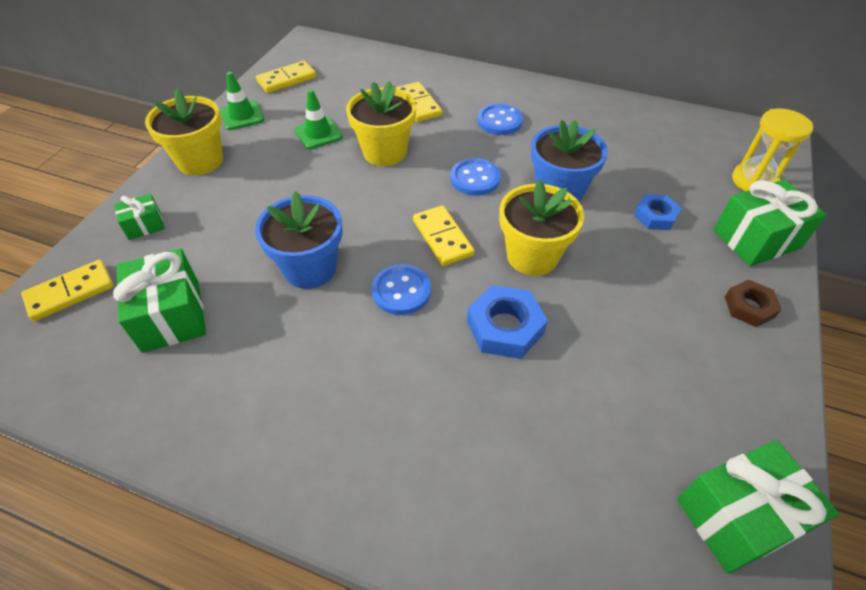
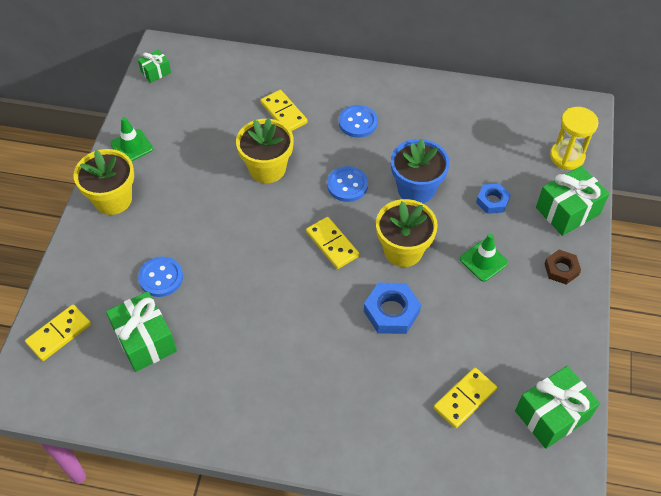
camera: 10 degrees left, 5 degrees up
(144, 225) = (92, 268): green gift -> green gift (156, 72)
(286, 79) = (158, 99): yellow domino -> yellow domino (465, 399)
(310, 268) = (237, 286): blue flower pot -> none
(318, 133) = (205, 157): green traffic cone -> green traffic cone (483, 261)
(401, 291) = (311, 294): blue button -> blue button (161, 278)

